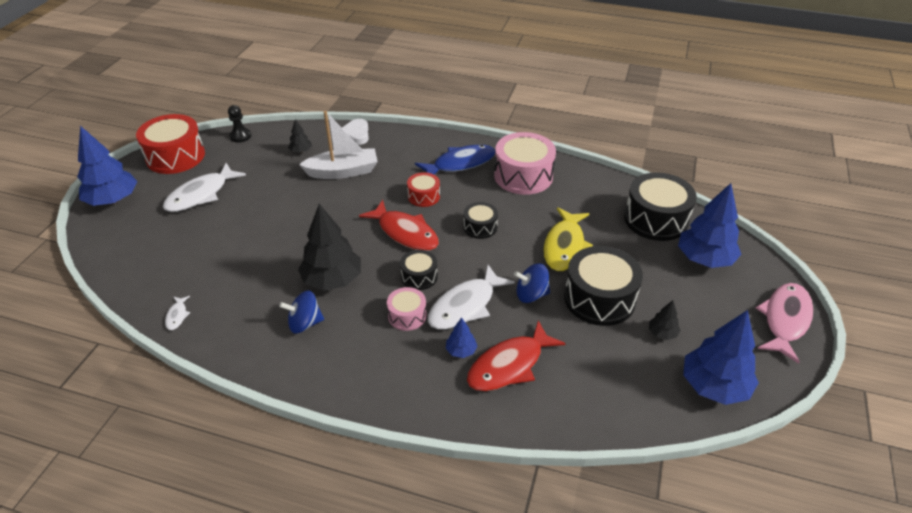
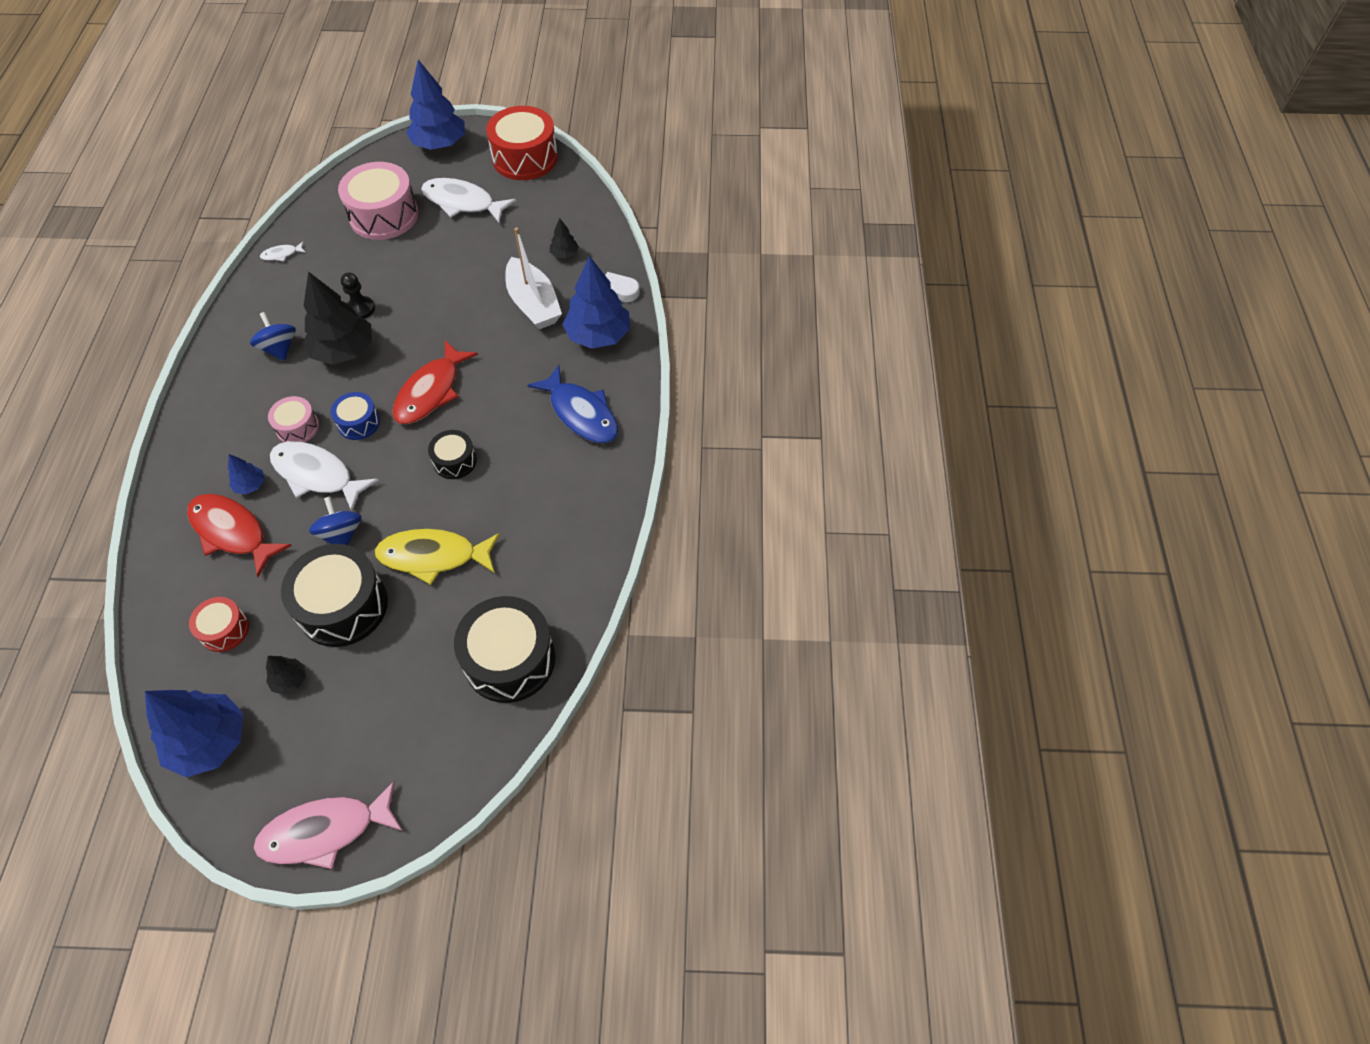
camera: 75 degrees right, 15 degrees up
(240, 136) = (579, 194): black pawn -> black pawn (360, 309)
(419, 276) = (359, 423): black drum -> blue drum
(424, 196) = (503, 392): red drum -> red drum (224, 630)
(523, 176) = (572, 487): pink drum -> pink drum (384, 215)
(704, 259) = (434, 726): blue tree -> blue tree (598, 335)
(785, 320) = (325, 831): pink fish -> pink fish turned 150 degrees clockwise

